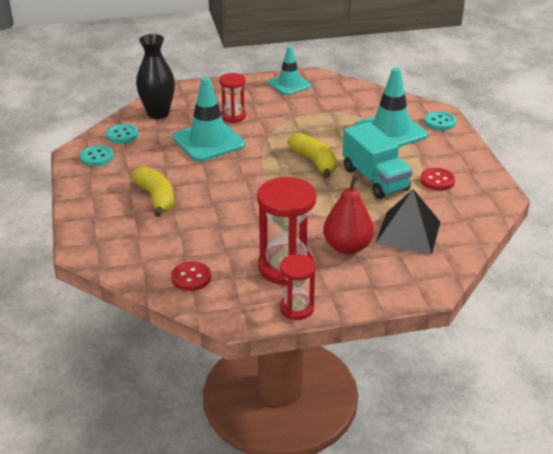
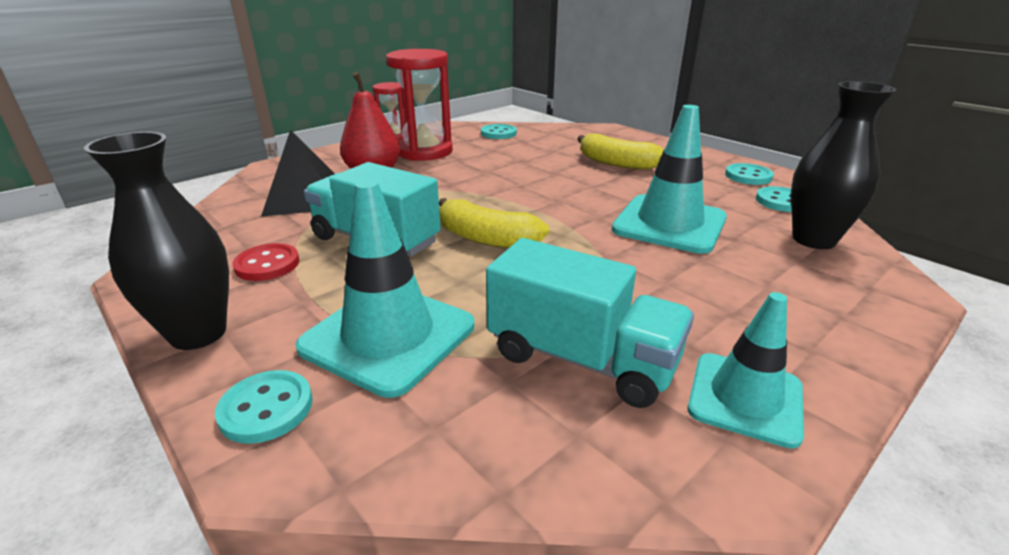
camera: 150 degrees right, 5 degrees down
(191, 278) = (498, 133): red button -> turquoise button
(233, 116) = (709, 271): red hourglass -> none
(326, 105) = (582, 359): none -> turquoise truck
(467, 154) = (198, 333): none -> black vase

